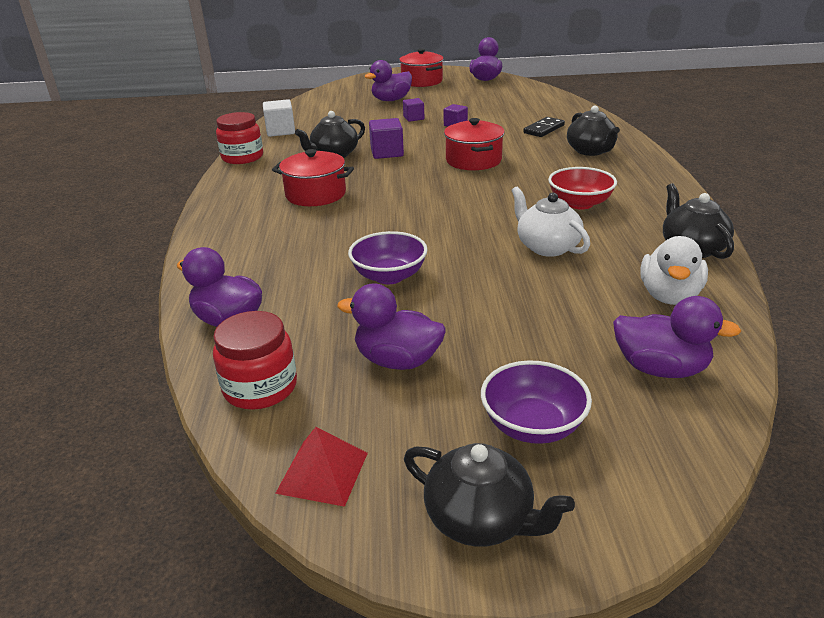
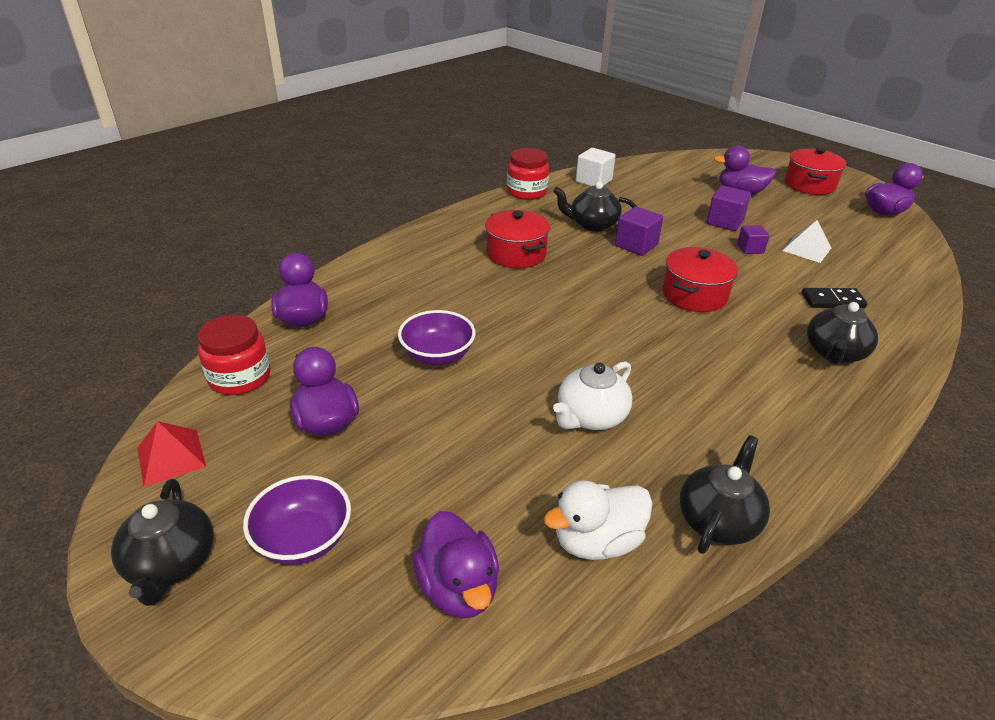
camera: 45 degrees right, 5 degrees up
(413, 118) = (724, 222): purple cube -> purple cube, size x1.55
(484, 112) = (806, 249): none -> white pyramid
(547, 247) = (590, 417): white teapot -> white teapot turned 150 degrees counterclockwise
(579, 203) = (704, 398): red bowl -> none

